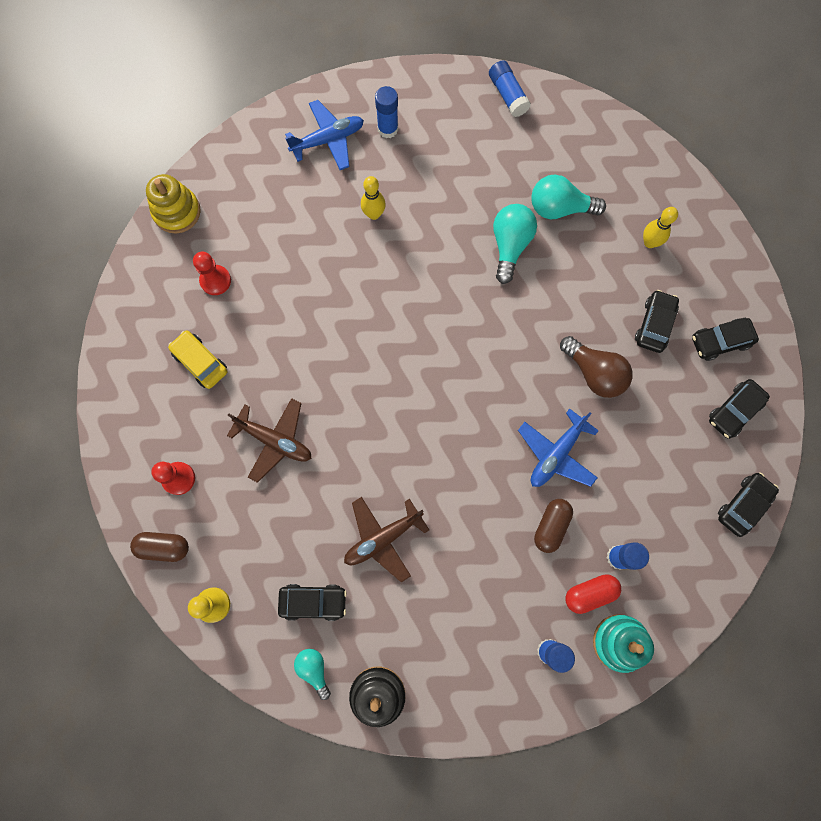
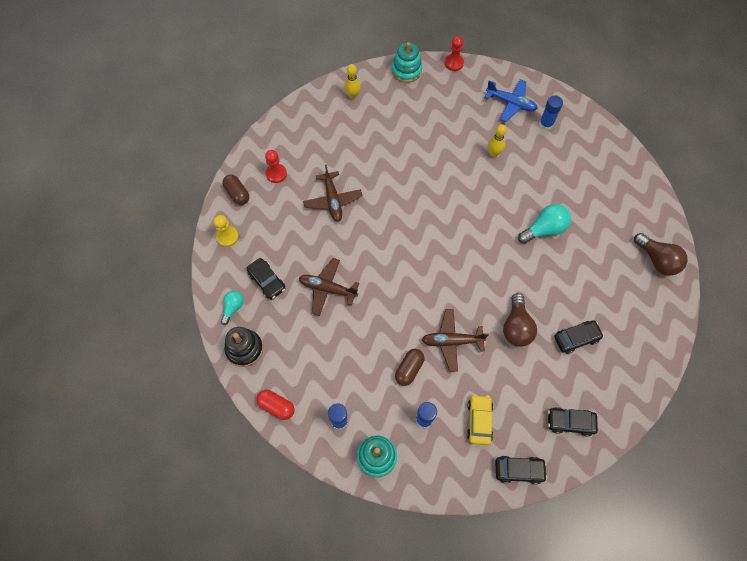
camera: 50 degrees right, 10 degrees down
(177, 212) = (406, 70): yellow stacking toy -> turquoise stacking toy
(200, 362) = (342, 138): yellow car -> yellow car (479, 421)
(215, 280) = (388, 113): red pawn -> red pawn (454, 63)
(508, 95) = (627, 164): blue glue stick -> none
(551, 526) = (409, 369): brown capsule -> brown capsule turned 45 degrees counterclockwise
(556, 453) = (452, 341): blue plane -> brown plane
(559, 208) = (591, 238): turquoise light bulb -> none
(589, 593) = (390, 419): red capsule -> red capsule (276, 406)
(637, 169) = (657, 260): none -> brown light bulb
(649, 242) = (621, 299): yellow bowling pin -> yellow bowling pin (353, 95)
(720, 341) = (603, 383): black car -> none

